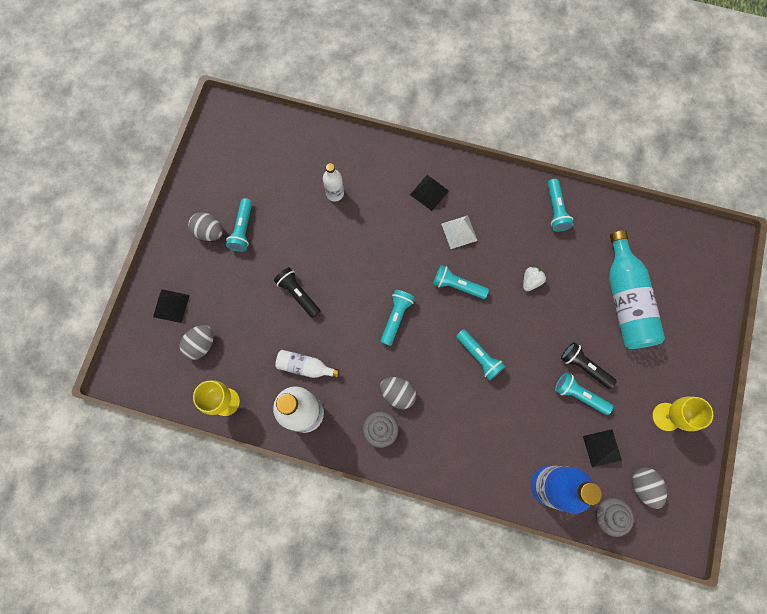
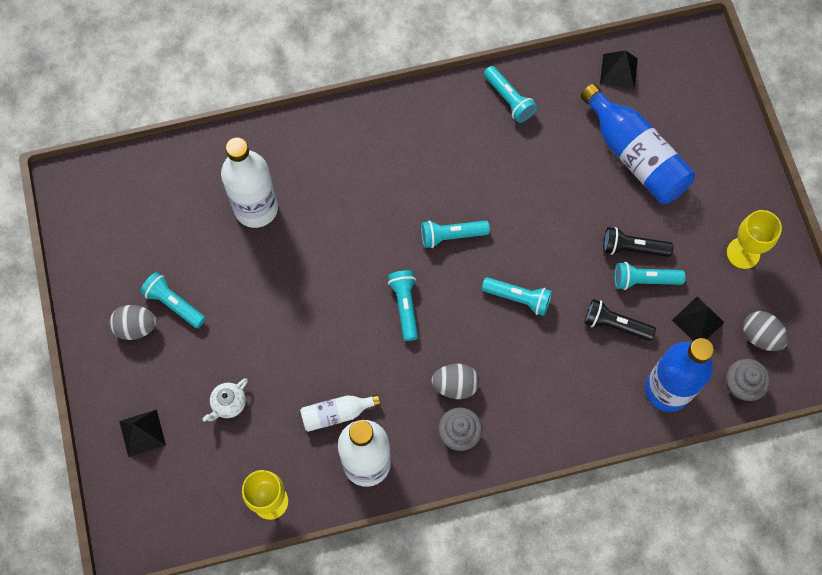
camera: 30 degrees left, 5 degrees down
(201, 344) = (204, 456): grey egg -> none
(238, 318) = (228, 404): none -> white teapot
(243, 229) = (174, 304): turquoise flashlight -> turquoise flashlight turned 150 degrees clockwise
(298, 294) = (281, 340): black flashlight -> black flashlight (615, 325)
(335, 193) = (256, 208): white bottle -> white bottle, size x1.92
(429, 192) = (361, 152): black pyramid -> black pyramid (618, 71)
(459, 232) = (419, 177): white pyramid -> none
(531, 281) = (526, 189): white strawberry -> none
(625, 300) = (635, 156): turquoise bottle -> blue bottle

